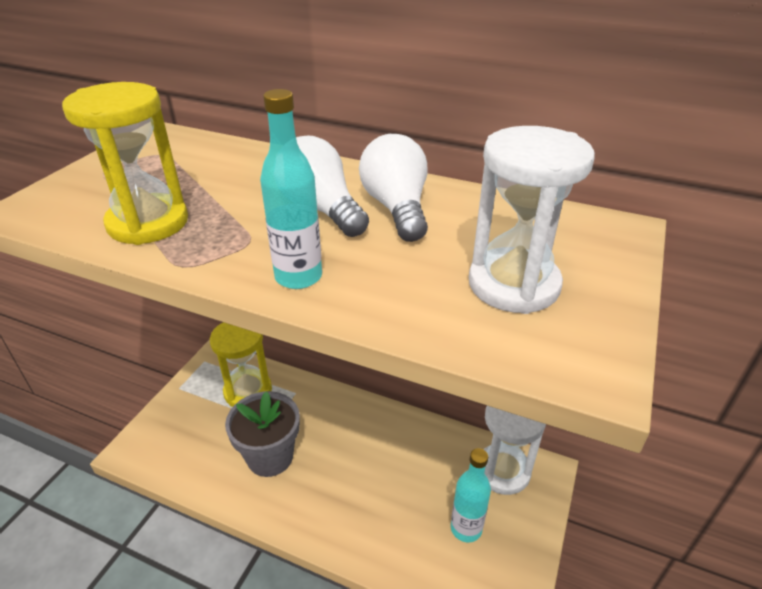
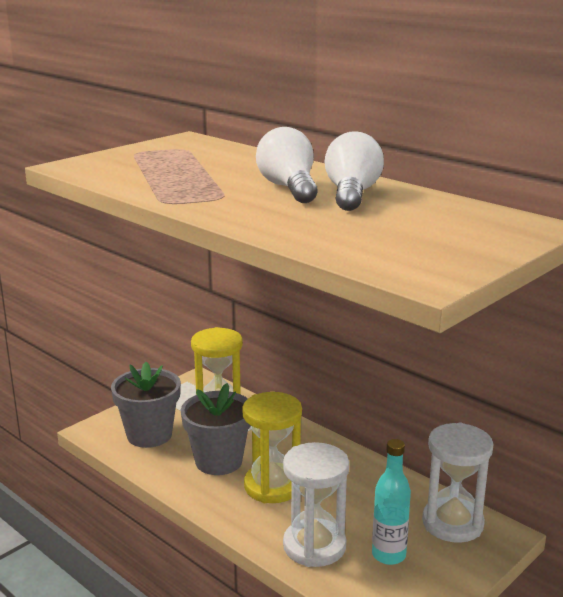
camera: 20 degrees right, 15 degrees down
(148, 223) = (153, 181): yellow hourglass -> yellow hourglass (272, 486)
(190, 441) = (149, 435): none -> grey flower pot
(298, 277) = (245, 216): turquoise bottle -> none
(513, 284) = (410, 239): white hourglass -> white hourglass (314, 546)

